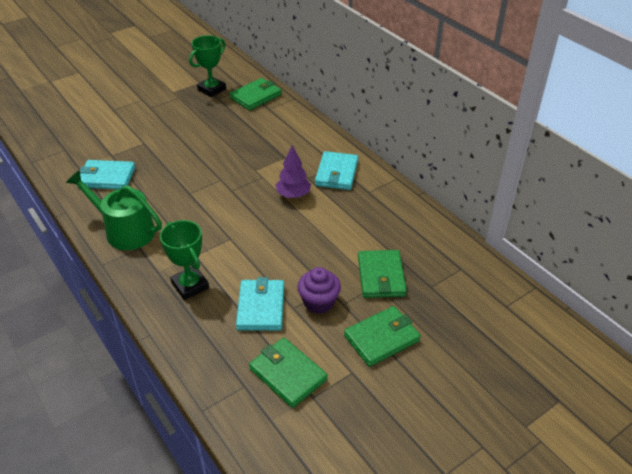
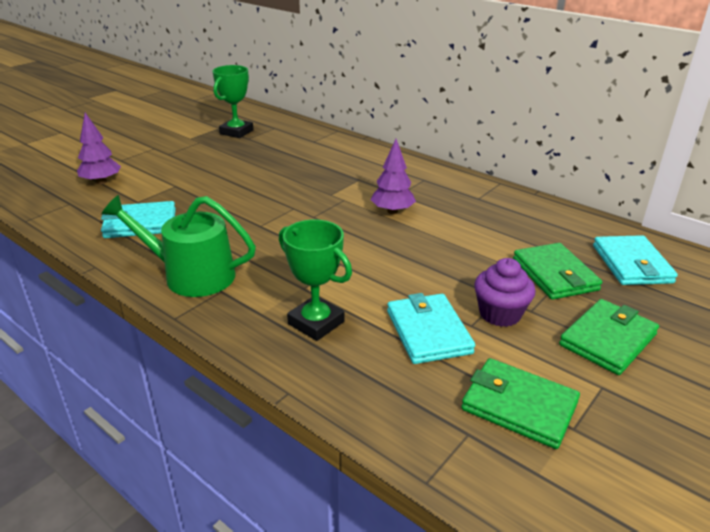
camera: 15 degrees left, 10 degrees down
(93, 131) = (101, 182): none -> purple tree
(256, 96) = (292, 133): green wallet -> none
(336, 173) = (429, 186): turquoise wallet -> turquoise wallet (632, 264)

